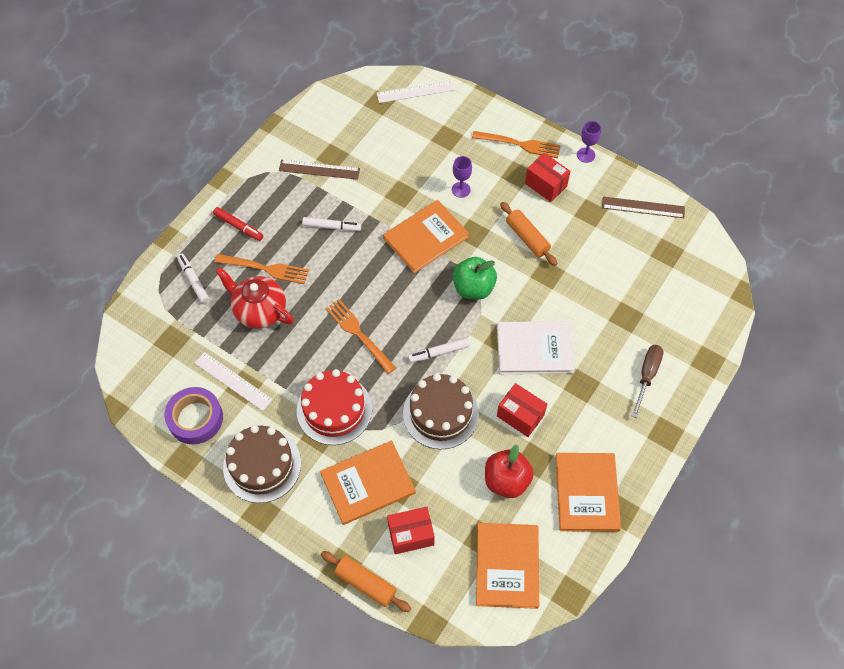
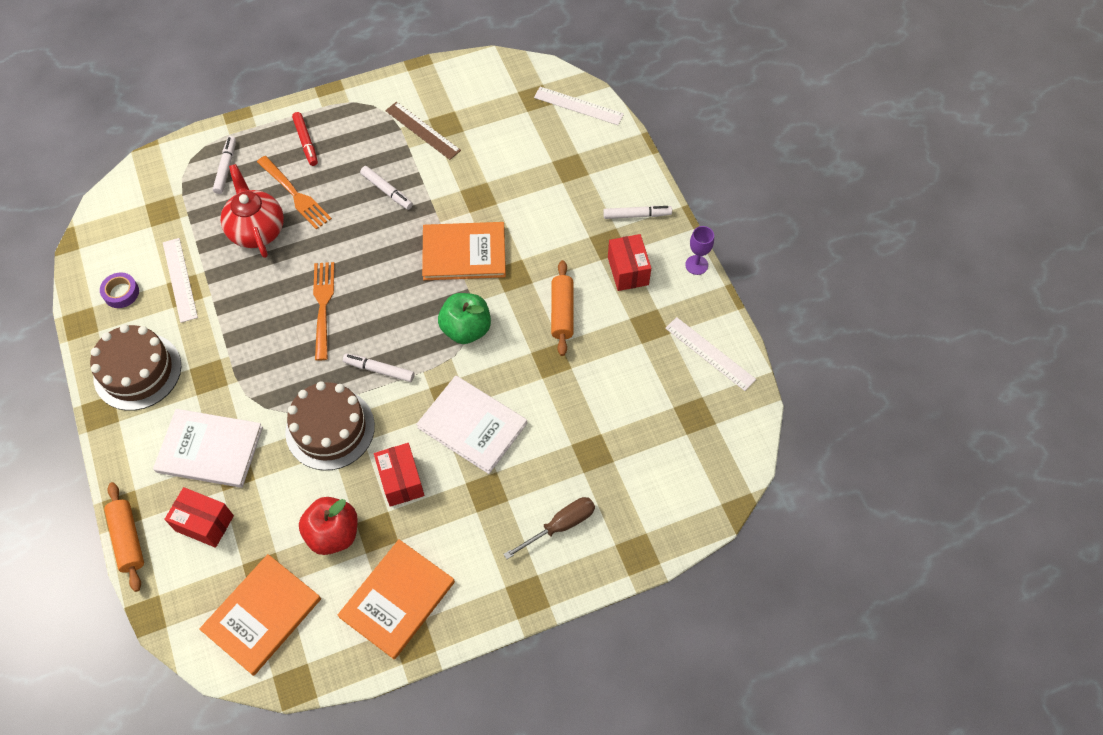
camera: 35 degrees right, 0 degrees up
(195, 418) = (121, 293): purple tape -> purple tape, size x0.59
(334, 409) = (241, 362): red cake -> none
(368, 483) = (210, 450): orange book -> white book
(461, 189) = (539, 226): purple goblet -> none
(519, 144) = (637, 215): orange fork -> white marker
(643, 207) = (710, 353): brown ruler -> white ruler

